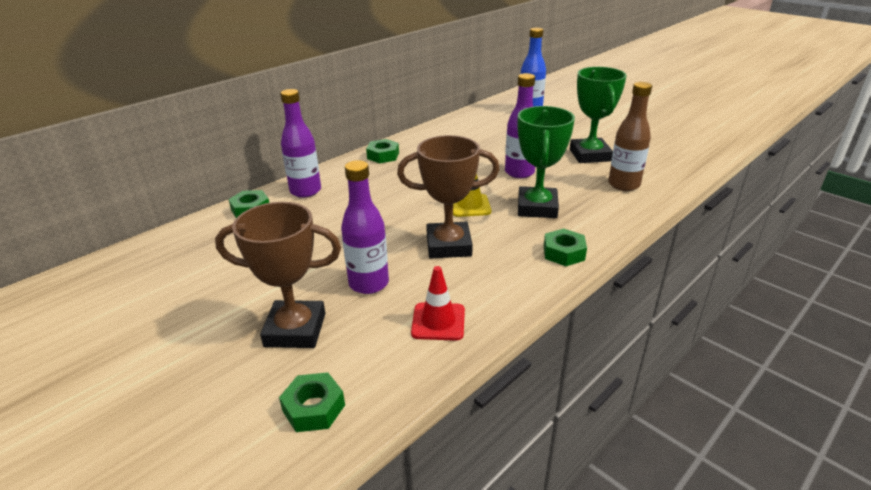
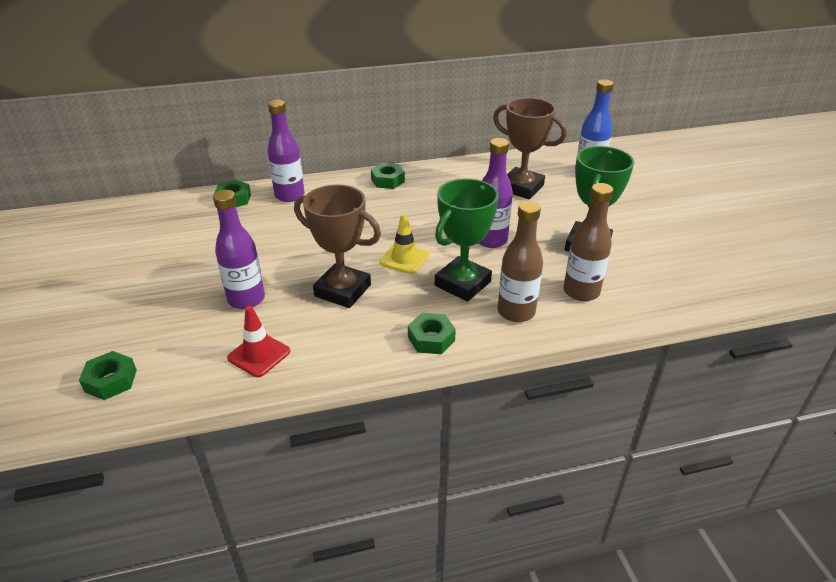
camera: 30 degrees right, 5 degrees up
(295, 330) = (160, 315): brown trophy -> brown trophy (521, 188)
(599, 212) = (516, 312): none -> brown bottle

